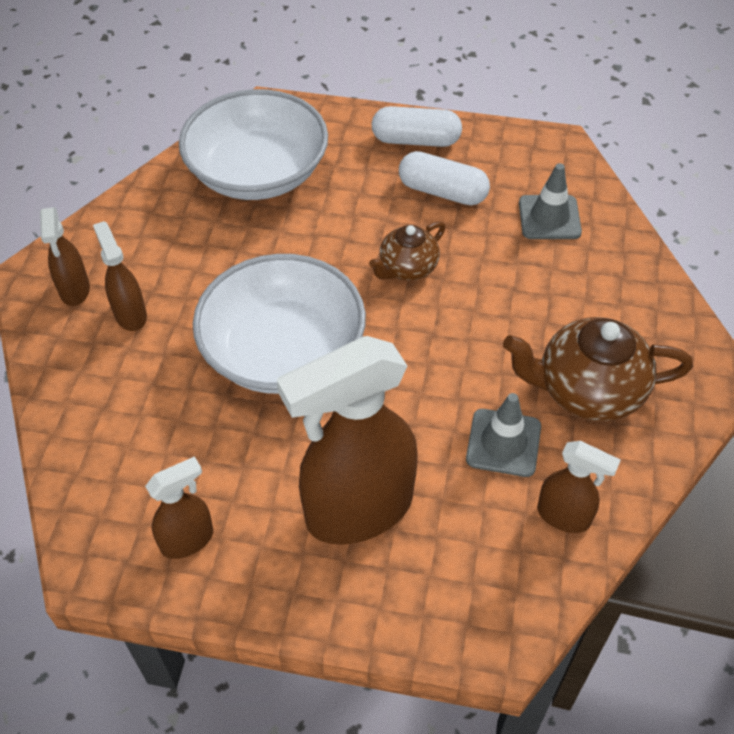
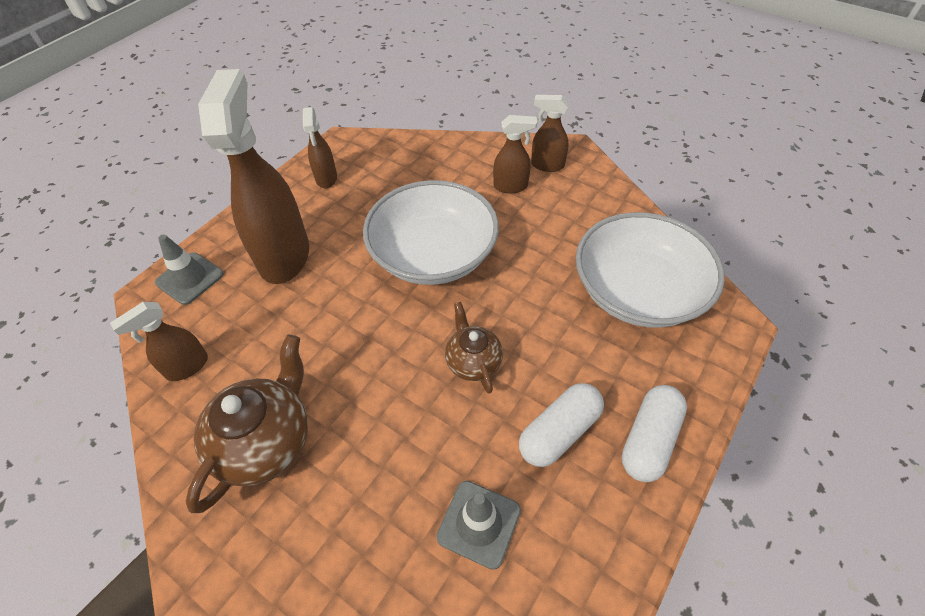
camera: 115 degrees right, 0 degrees up
(503, 443) = (268, 356): grey traffic cone -> grey traffic cone (190, 278)

